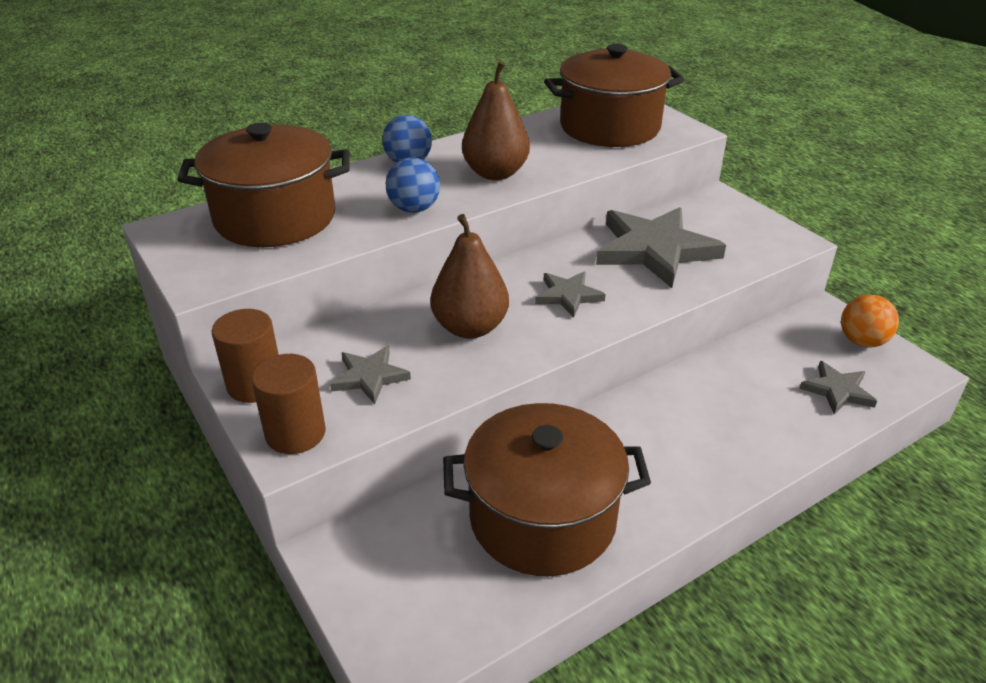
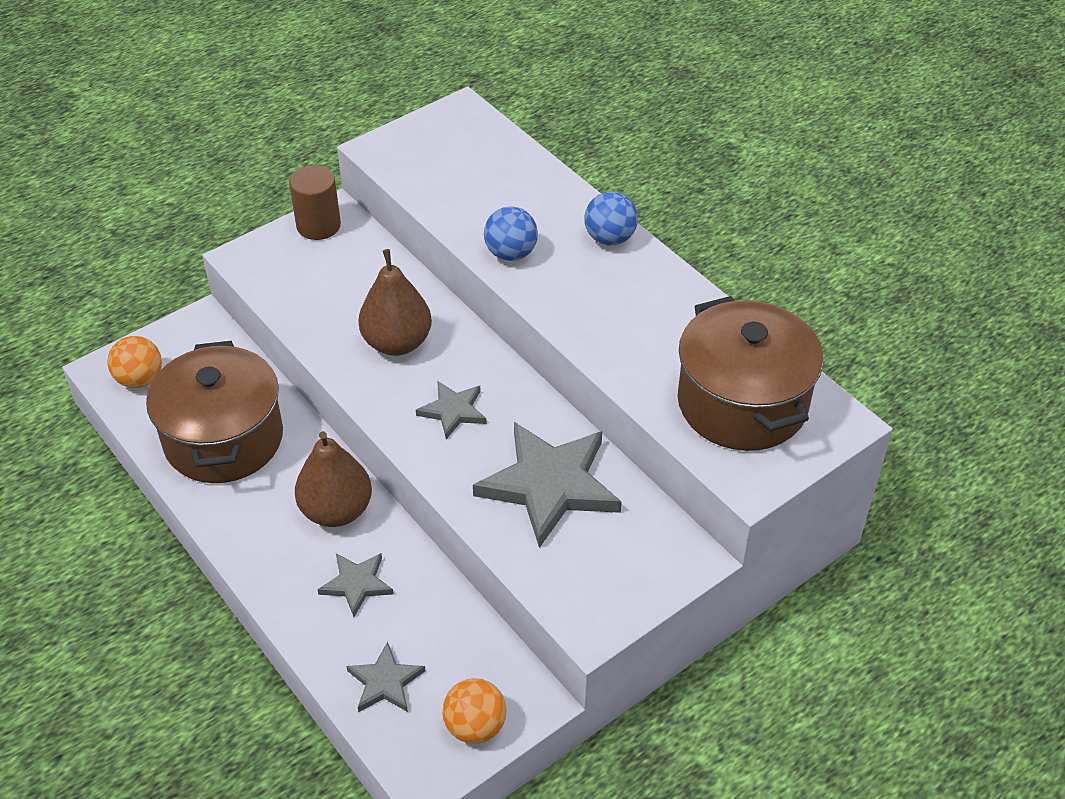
camera: 85 degrees right, 10 degrees up
(275, 218) = (484, 168): brown pot -> none
(295, 433) = (262, 257): brown cylinder -> none
(369, 377) = (327, 287): grey star -> grey star (356, 584)
(427, 617) = (140, 379): none -> orange ball
(495, 173) = (596, 306): brown pear -> brown pear (336, 510)

